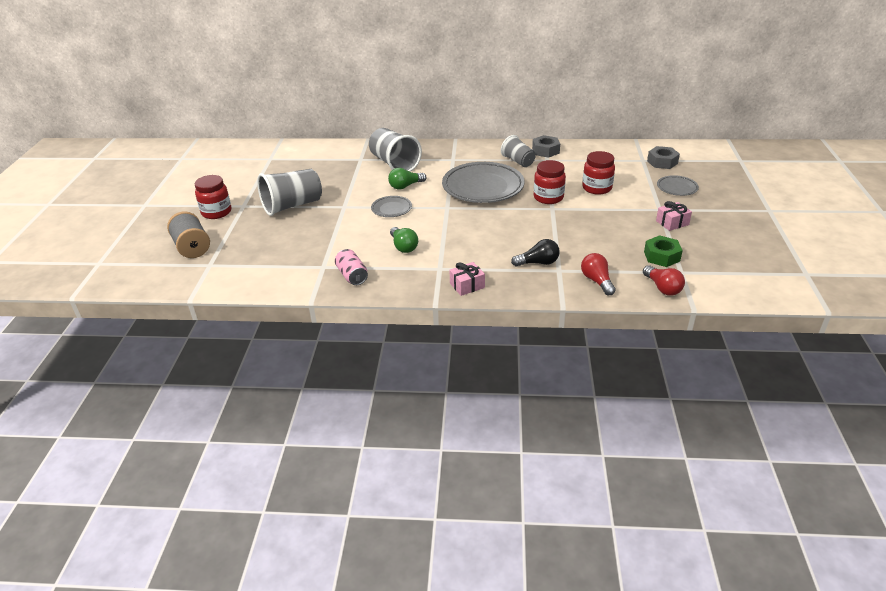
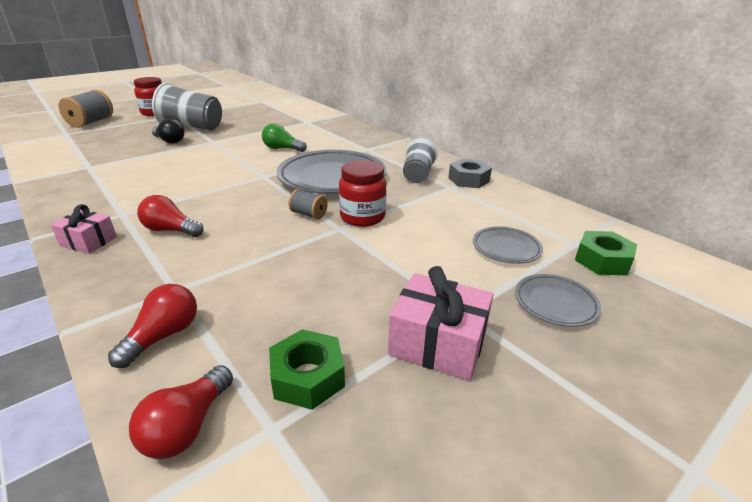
camera: 45 degrees right, 5 degrees down
(352, 276) = (77, 182): pink can -> none
(391, 209) = (230, 157): grey plate -> grey plate (506, 248)
(394, 164) = (318, 133): grey cup -> none
(403, 246) = (157, 184): green light bulb -> none
(487, 257) = (171, 230): none -> red light bulb
(523, 211) = (308, 214): none -> grey spool
(538, 263) = (183, 267): black light bulb -> black light bulb (169, 141)
(597, 188) = (438, 238): red jar -> none
(662, 162) = (602, 260): grey nut -> green nut
(672, 223) = (438, 343): pink gift -> pink gift, size x1.58

